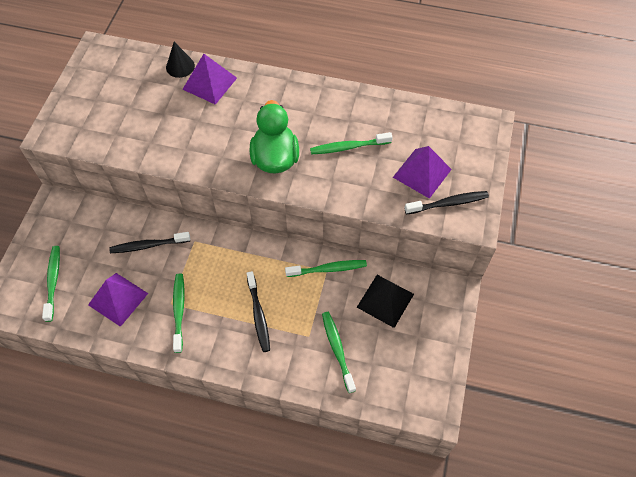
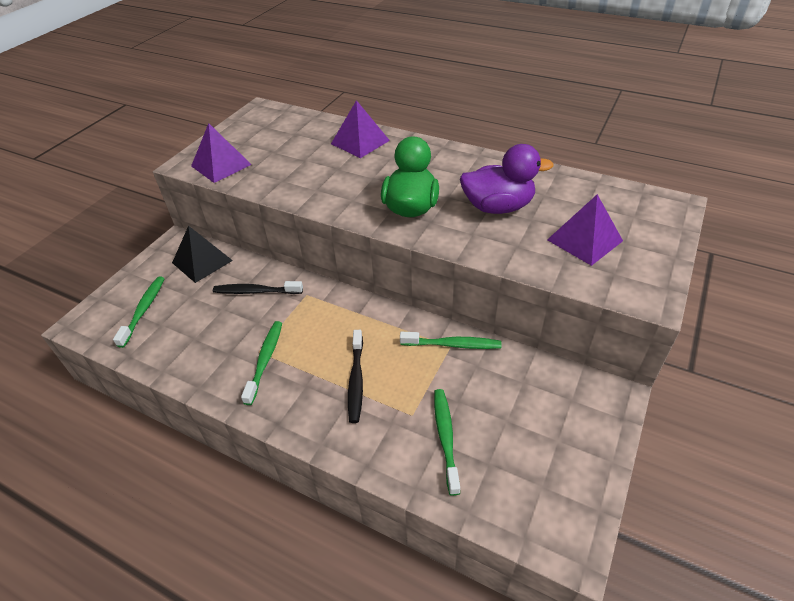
camera: 15 degrees right, 15 degrees down
(118, 299) = (203, 337): purple pyramid -> purple pyramid (221, 165)
(180, 66) = (335, 127): black cone -> none
(348, 147) = (498, 207): green toothbrush -> purple duck
(385, 300) = (519, 390): black pyramid -> black pyramid (202, 261)
(448, 203) = (616, 273): black toothbrush -> none

